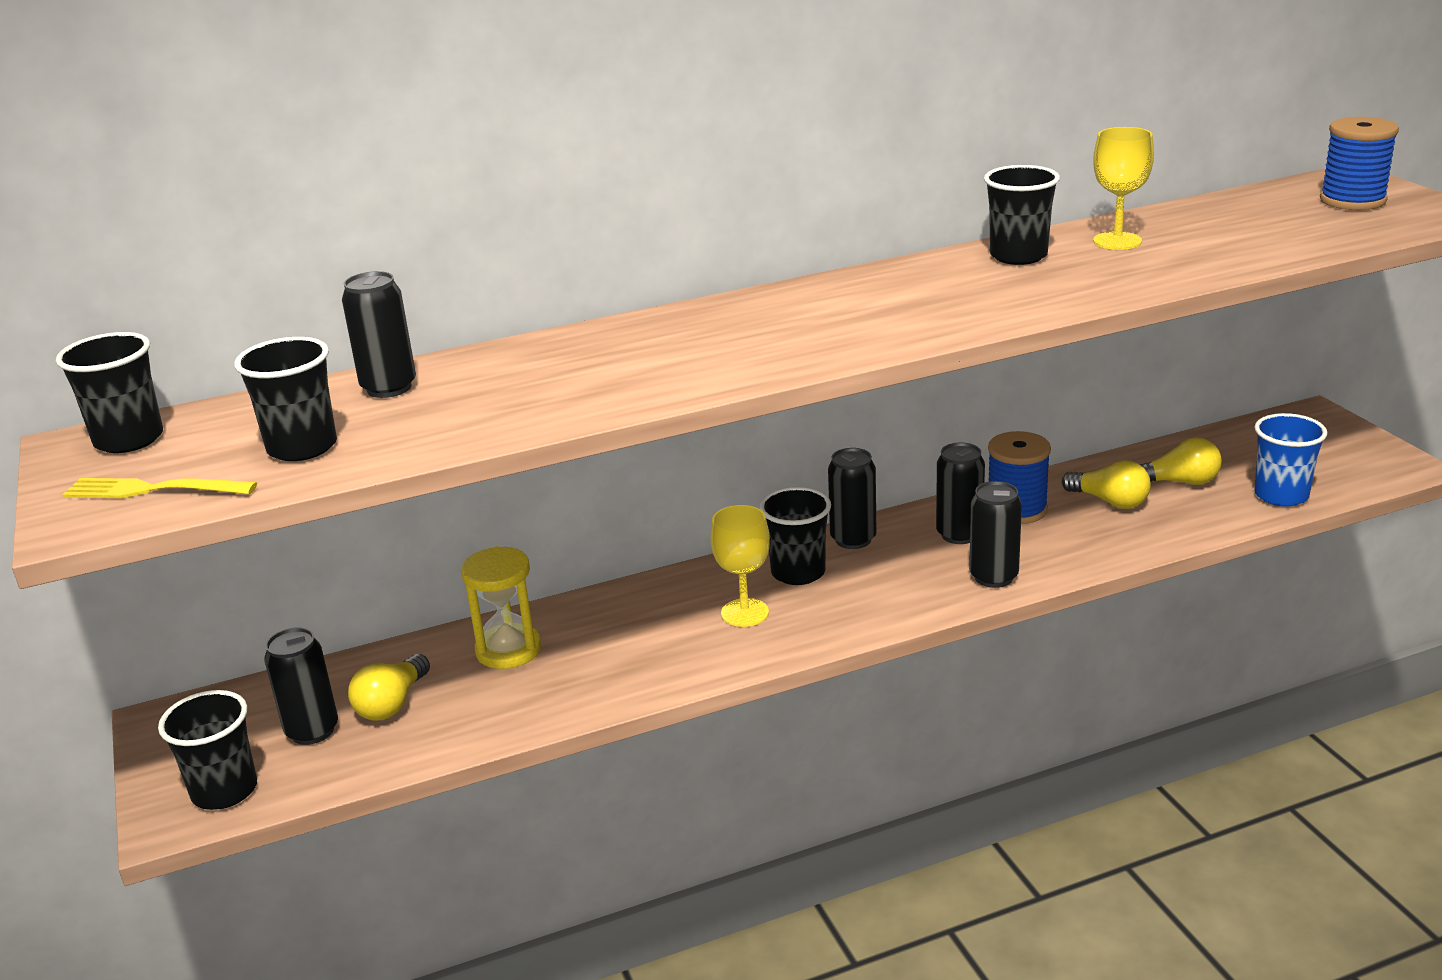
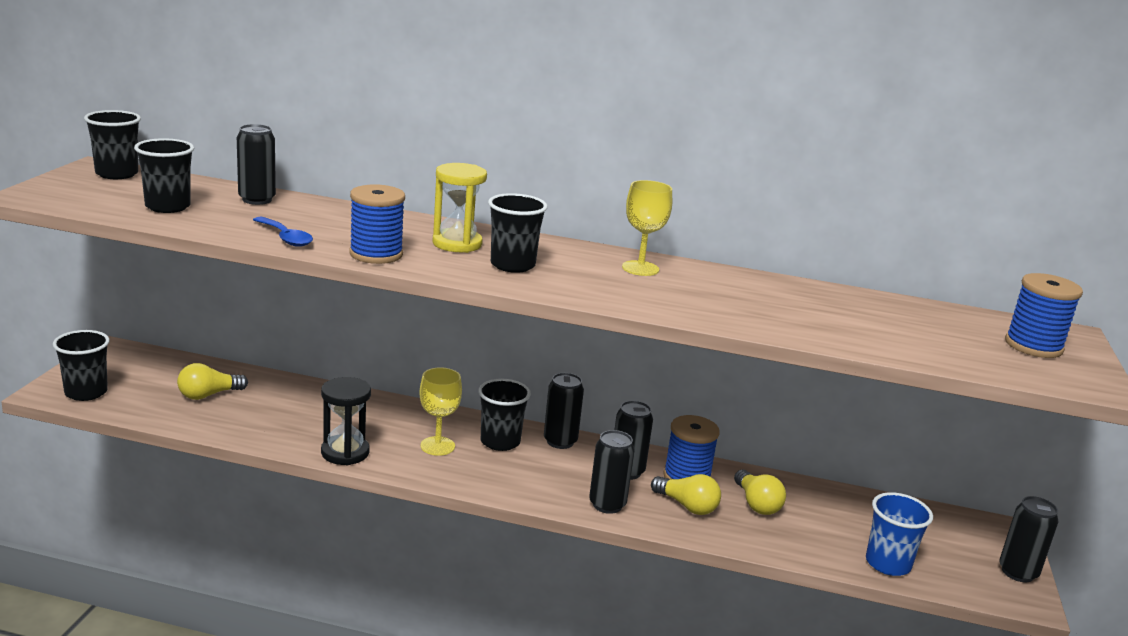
camera: 30 degrees right, 5 degrees down
(153, 490) = (80, 196): yellow fork -> none
(312, 731) = (159, 387): black can -> black can (1017, 572)
(508, 650) = (297, 400): yellow hourglass -> yellow hourglass (457, 244)
(532, 415) = (285, 238): none -> blue spoon
(662, 676) = (345, 452): none -> black hourglass
(669, 385) = (376, 254): none -> blue spool
(1018, 256) = (715, 279): black cup -> black cup (512, 265)
(1117, 241) = (799, 298): yellow goblet -> yellow goblet (640, 268)
(1179, 482) = (826, 518): yellow light bulb -> yellow light bulb (687, 506)

